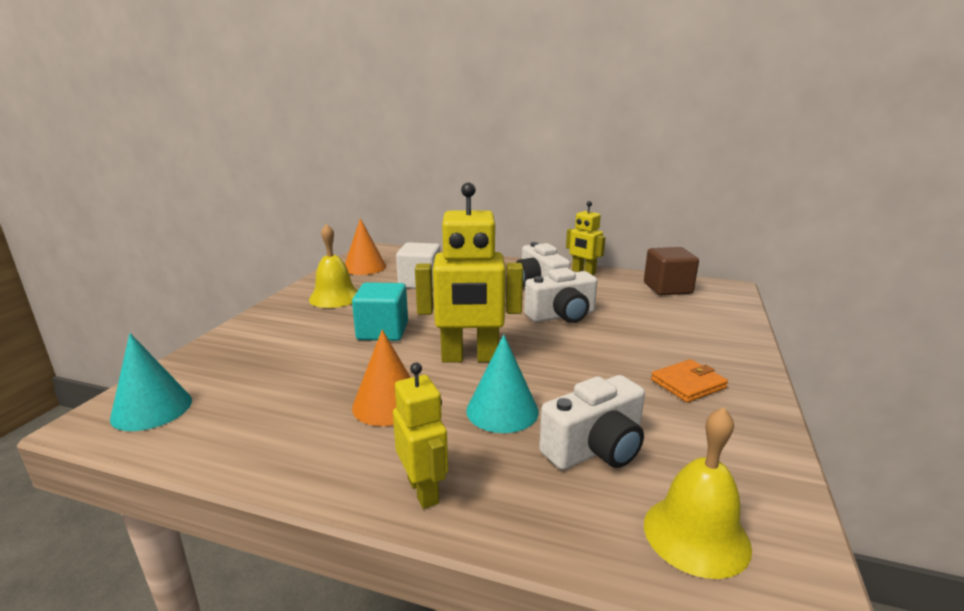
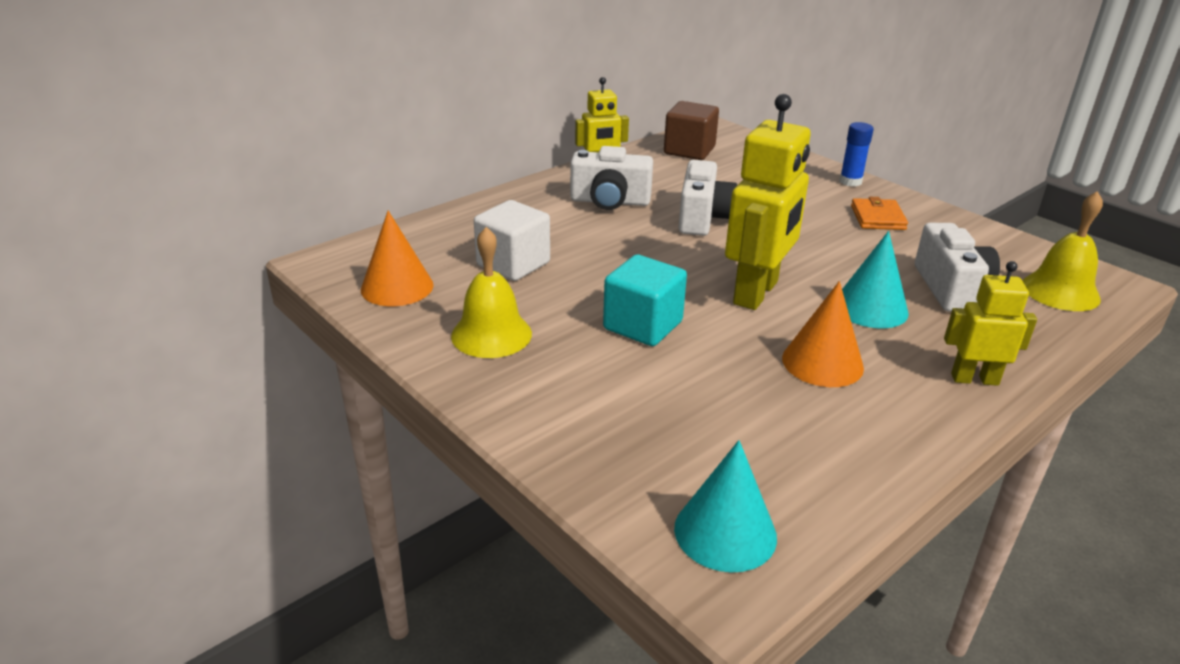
camera: 60 degrees left, 10 degrees up
(742, 357) = (850, 181): none -> blue glue stick

